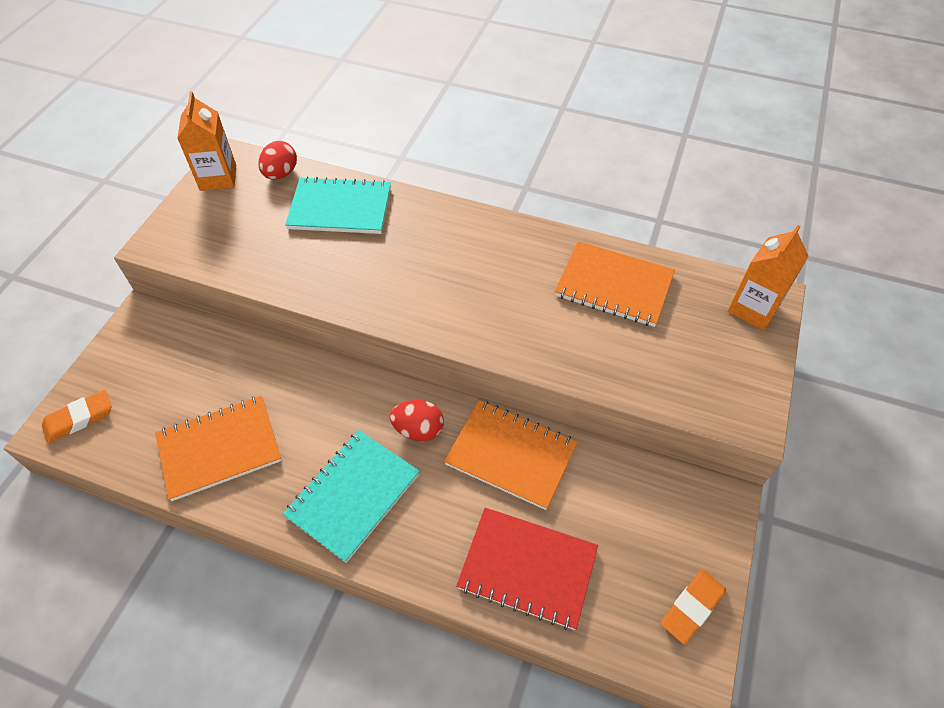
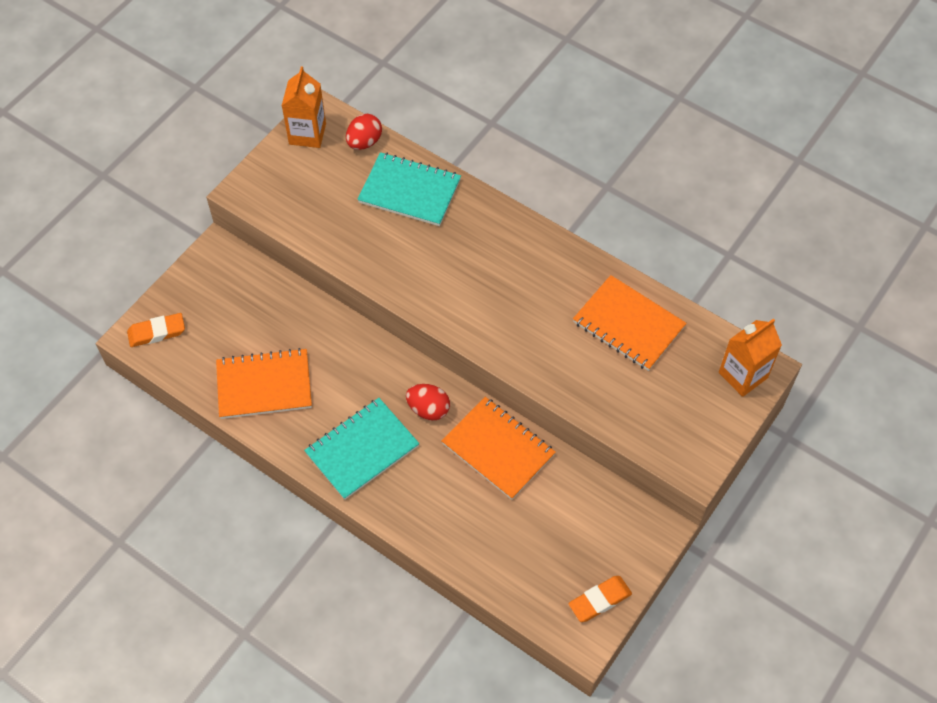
camera: 15 degrees right, 5 degrees up
(527, 568) = (482, 540): red notebook -> none

